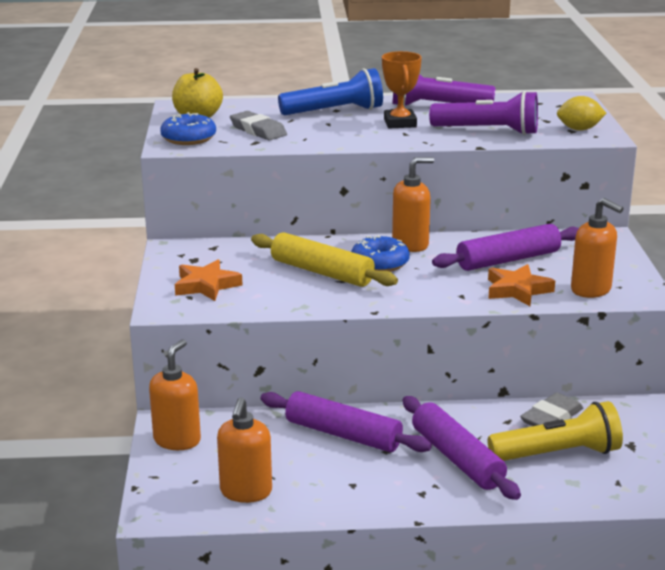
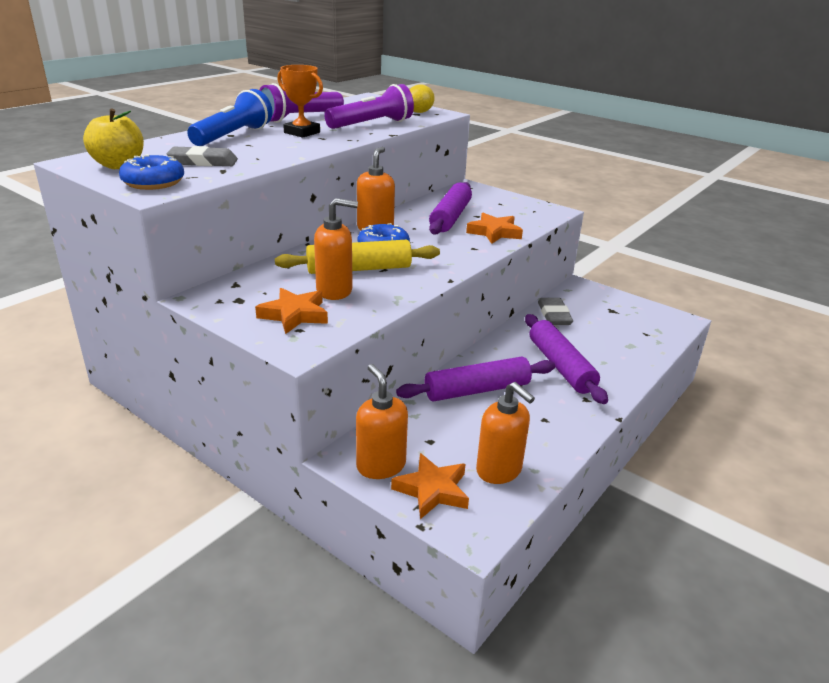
camera: 50 degrees left, 5 degrees up
(179, 474) = (432, 490): none -> orange star
(457, 458) = (560, 366): purple rolling pin -> purple rolling pin turned 60 degrees clockwise
(557, 454) = (595, 334): yellow flashlight -> none
(591, 290) = (527, 218): orange soap dispenser -> orange soap dispenser (335, 291)

